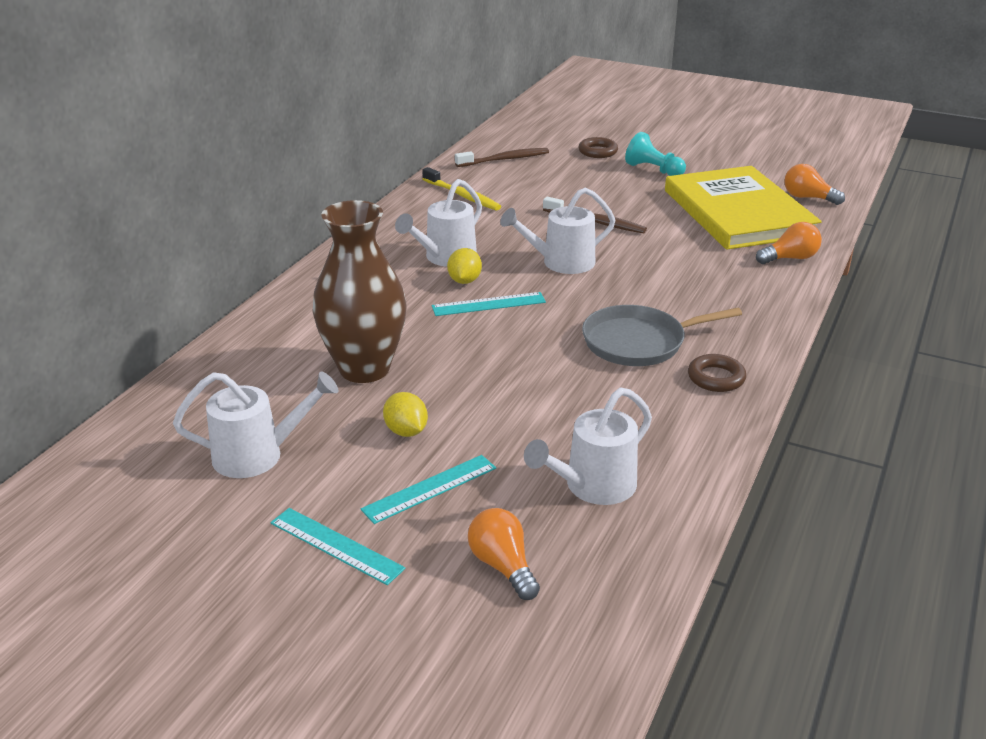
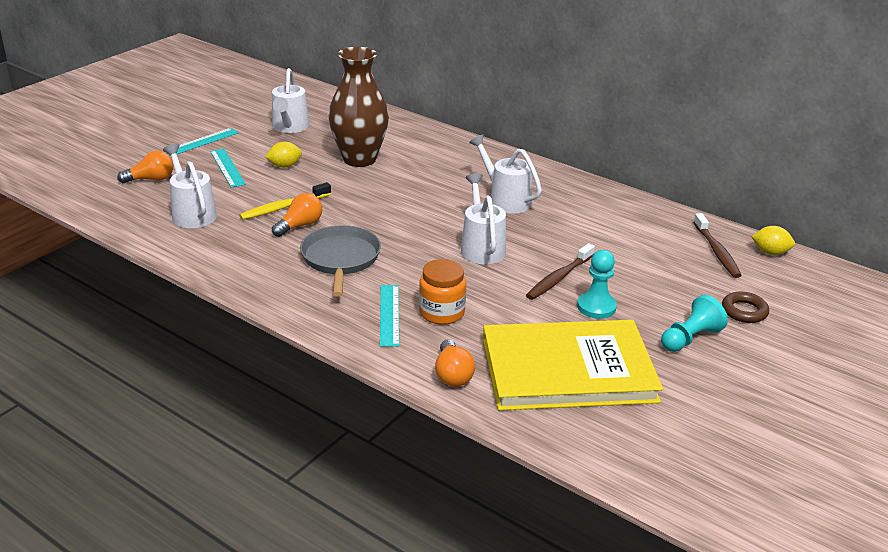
camera: 100 degrees right, 0 degrees up
(462, 196) = (627, 220): yellow toothbrush -> yellow toothbrush (284, 207)
(464, 281) = (464, 203): yellow lemon -> yellow lemon (770, 252)
(488, 304) = (424, 208): turquoise ruler -> turquoise ruler (389, 315)
(634, 205) = (596, 307): none -> turquoise pawn
(699, 272) = (442, 313): none -> orange jar
(716, 378) = (274, 281): brown ring -> none
(808, 198) = (602, 435): orange light bulb -> orange light bulb (300, 226)

